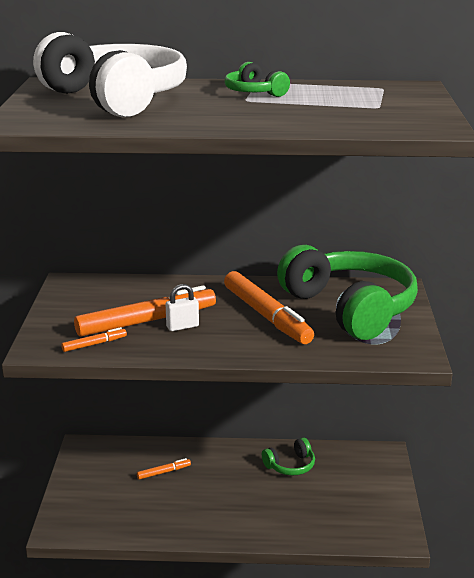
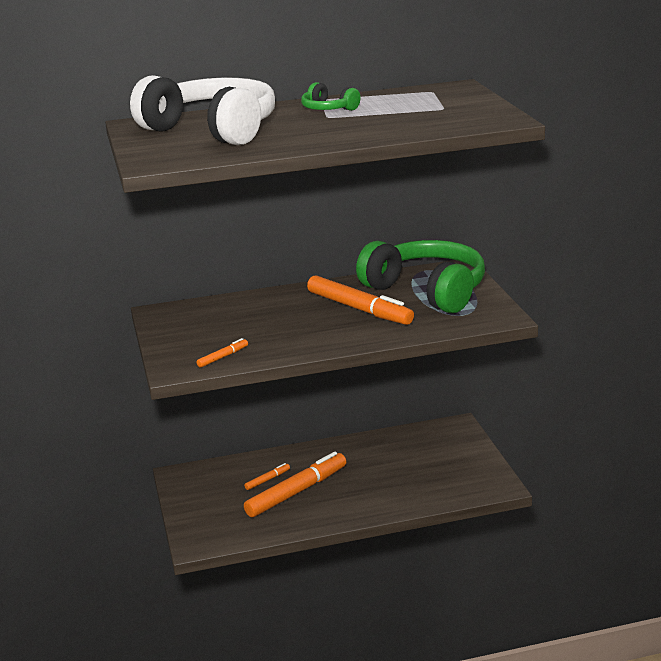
camera: 15 degrees left, 0 degrees up
(147, 321) = (256, 331): orange marker -> orange marker (297, 492)
(182, 326) = (291, 330): white padlock -> none
(290, 465) = (380, 451): green headphones -> none

